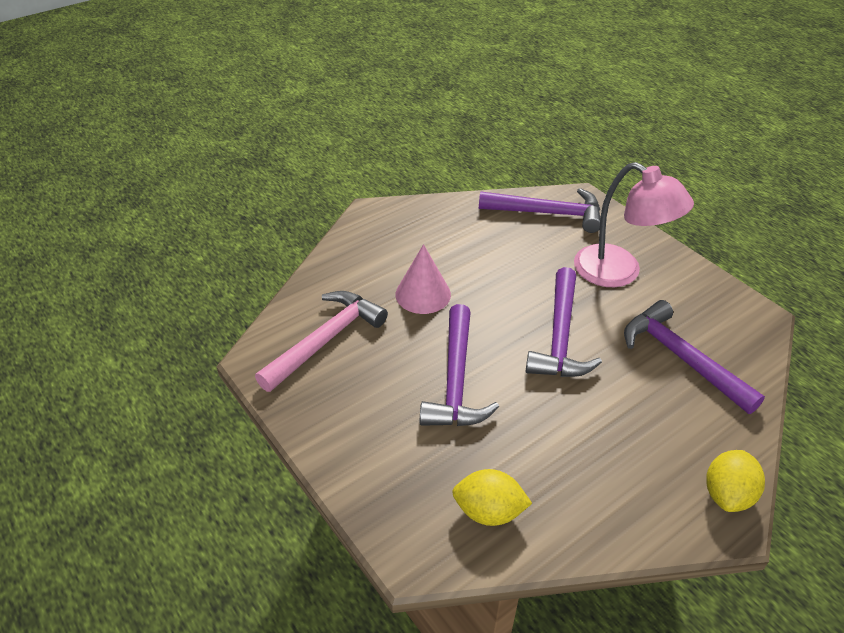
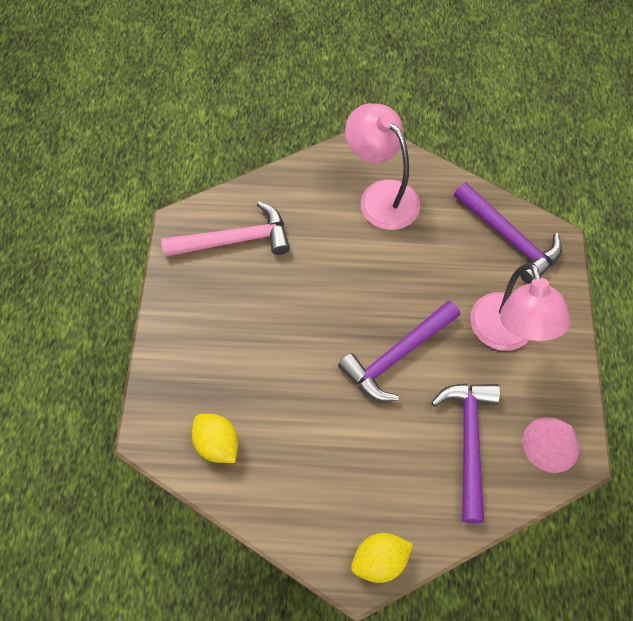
camera: 40 degrees right, 20 degrees up
(420, 239) = (381, 196): none -> pink lamp
(423, 294) = (335, 248): pink cone -> pink cone (551, 444)
(456, 380) = (289, 335): purple hammer -> none

